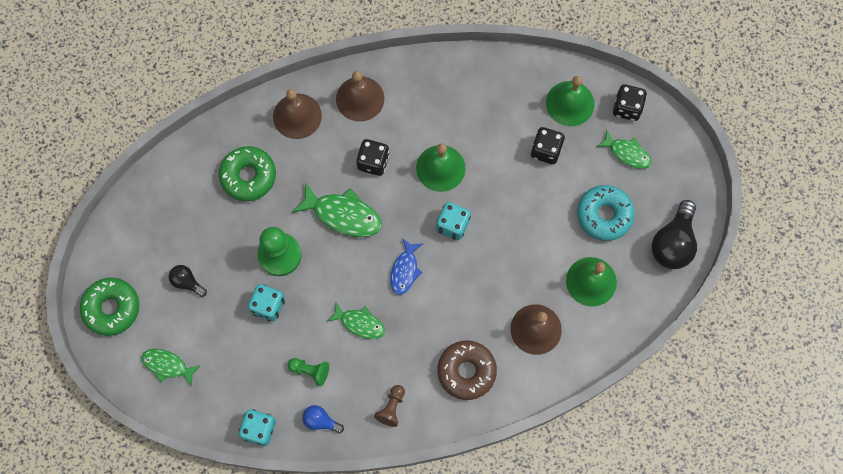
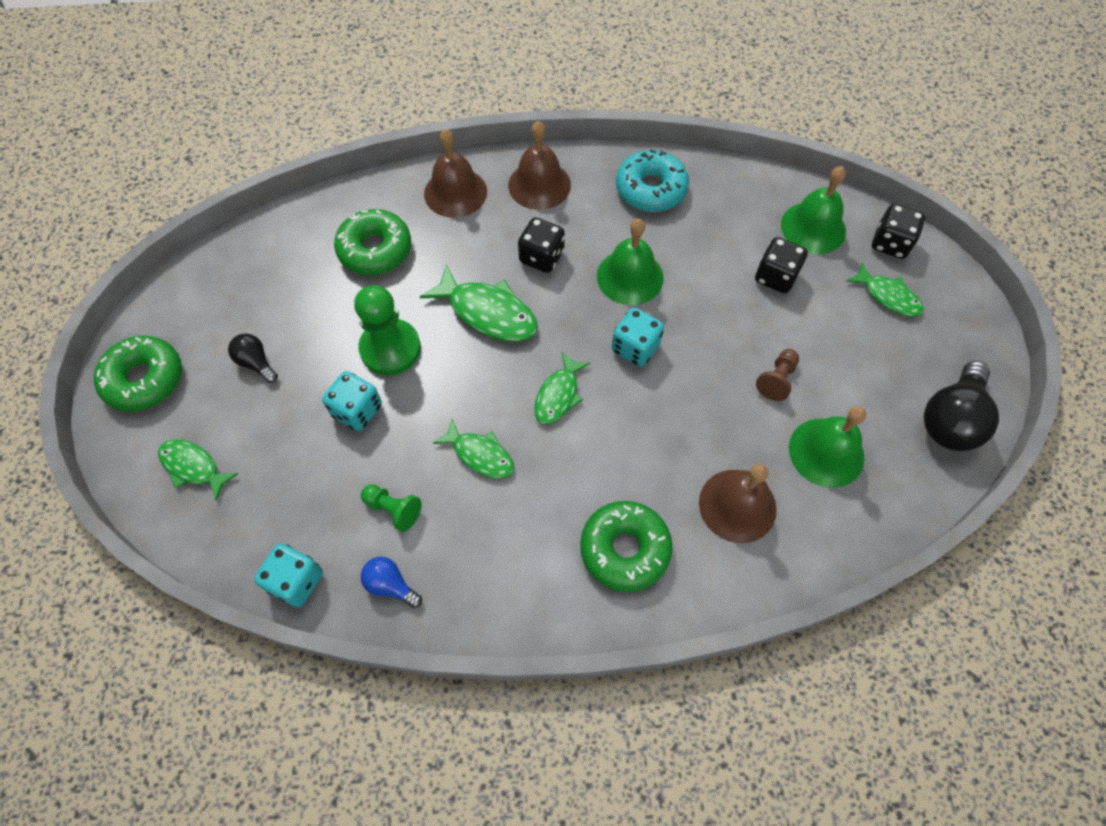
camera: 10 degrees right, 10 degrees down
(391, 408) = (502, 584): brown pawn -> brown pawn (777, 380)
(405, 270) = (558, 395): blue fish -> green fish
(466, 371) = (624, 549): brown donut -> green donut
(604, 215) = (851, 368): turquoise donut -> turquoise donut (650, 189)

